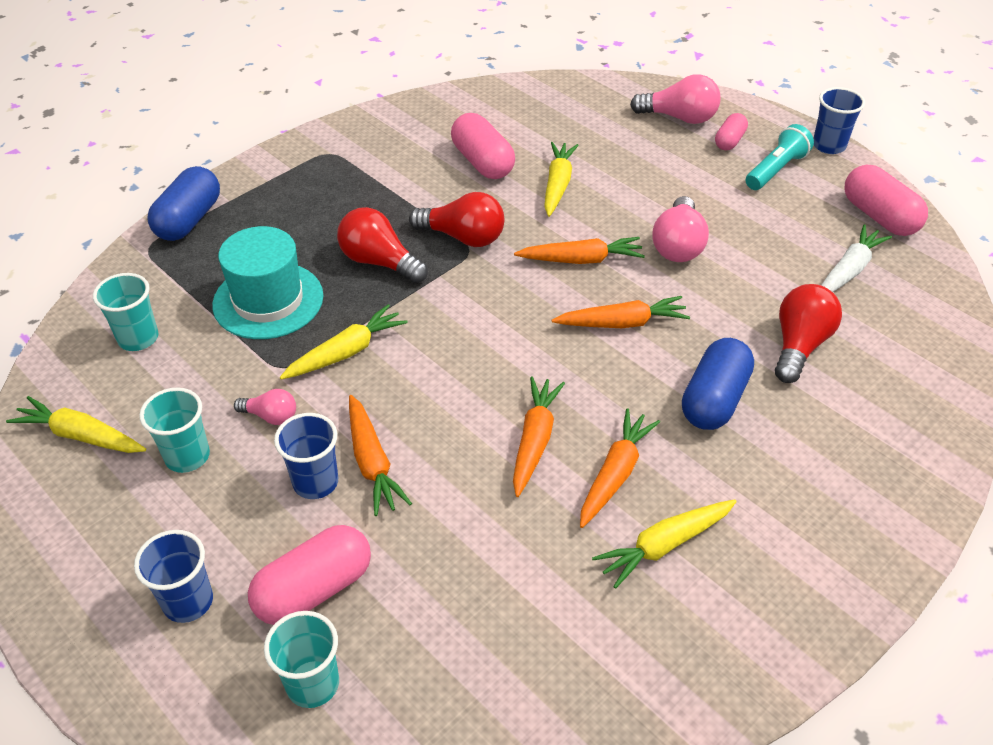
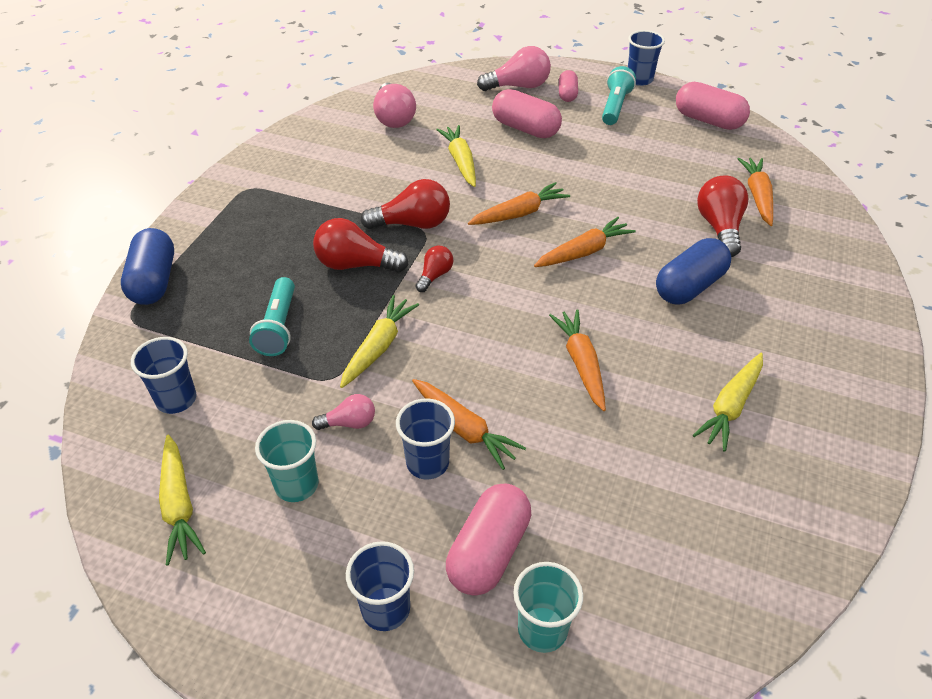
camera: 25 degrees left, 0 degrees up
(81, 436) = (179, 505): yellow carrot -> yellow carrot turned 105 degrees counterclockwise
(138, 338) = (176, 399): turquoise cup -> blue cup
(268, 300) = (278, 327): turquoise hat -> turquoise flashlight
(449, 298) = (435, 275): none -> red light bulb
(483, 162) = (387, 160): pink capsule -> pink capsule (525, 128)
(615, 473) = (658, 366): orange carrot -> orange carrot (757, 196)
(678, 245) = (584, 181): pink light bulb -> pink light bulb (394, 118)
(714, 400) = (689, 286): blue capsule -> blue capsule turned 45 degrees clockwise
(848, 270) = (715, 164): white carrot -> none

